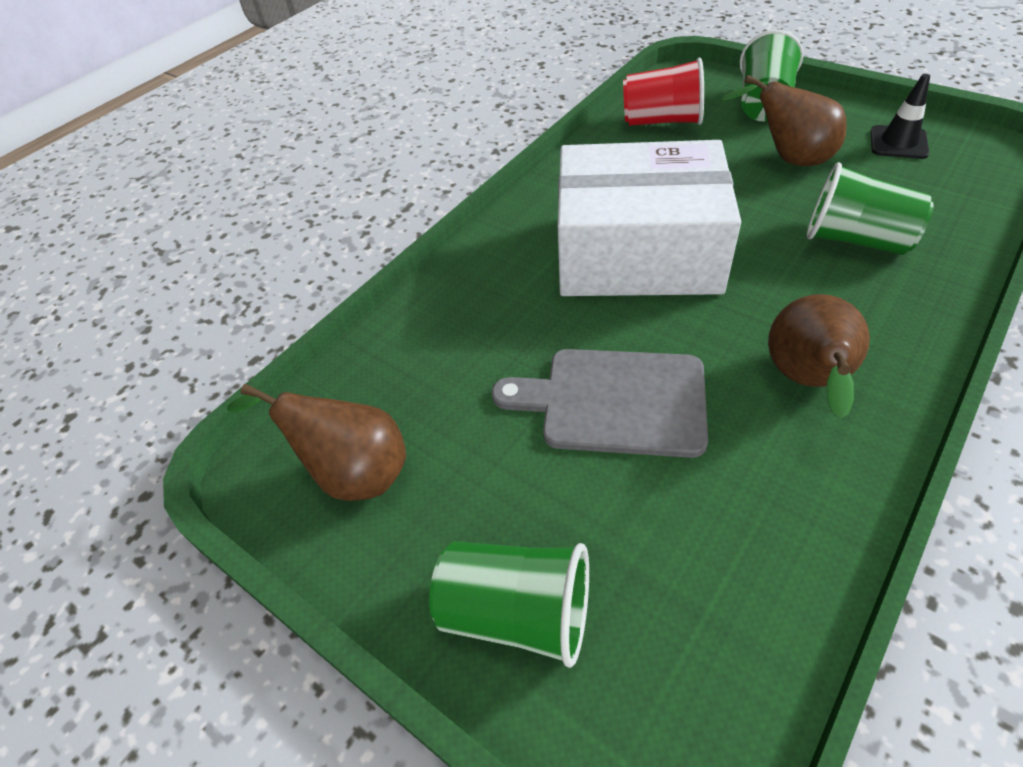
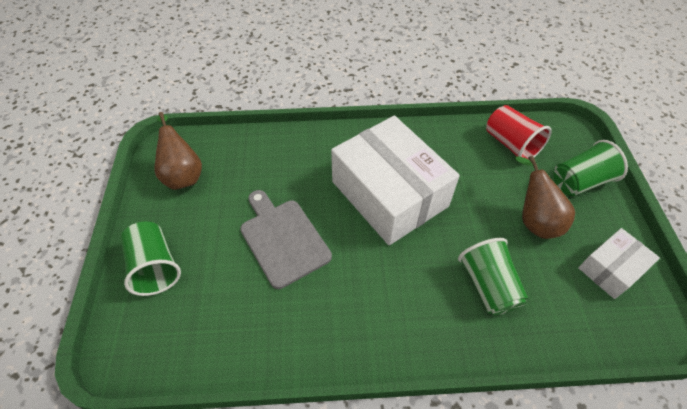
camera: 45 degrees right, 5 degrees up
(807, 382) = (354, 310): brown pear -> none
(898, 143) = (610, 269): black traffic cone -> white box

